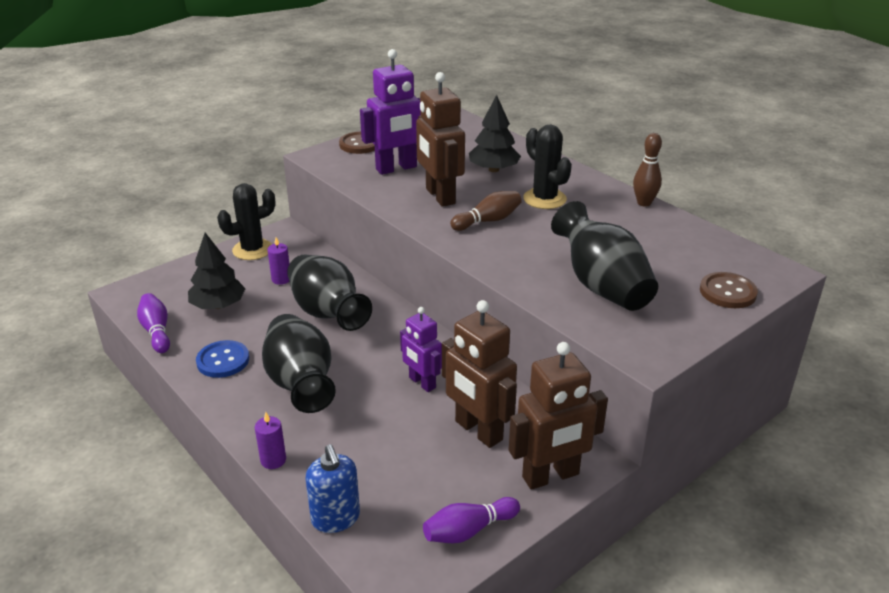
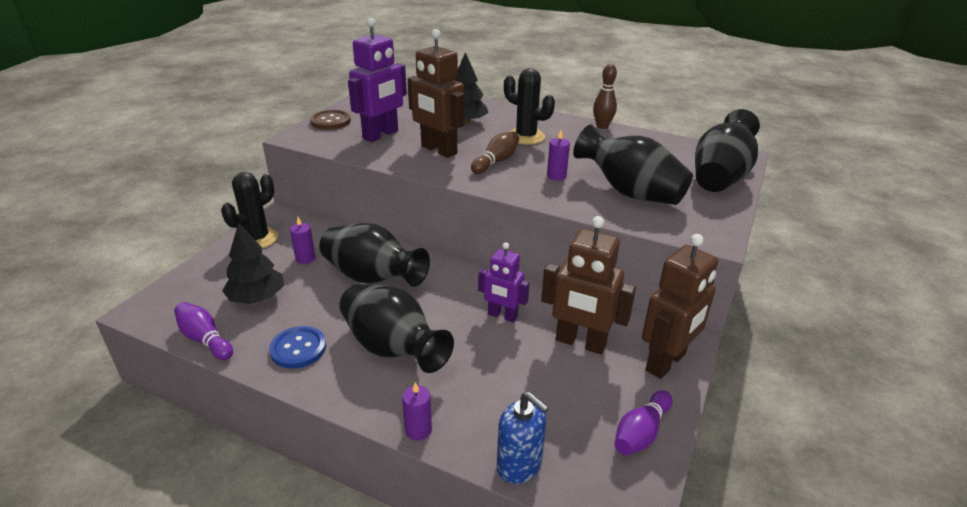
camera: 25 degrees left, 0 degrees up
(537, 250) = (556, 176): none -> purple candle
(727, 292) = (720, 177): brown button -> black vase

